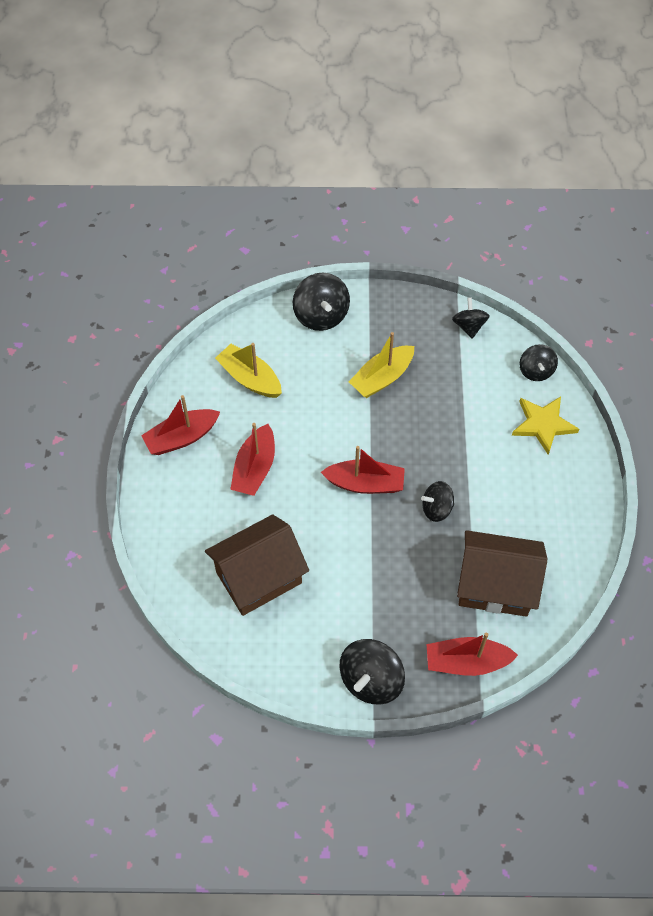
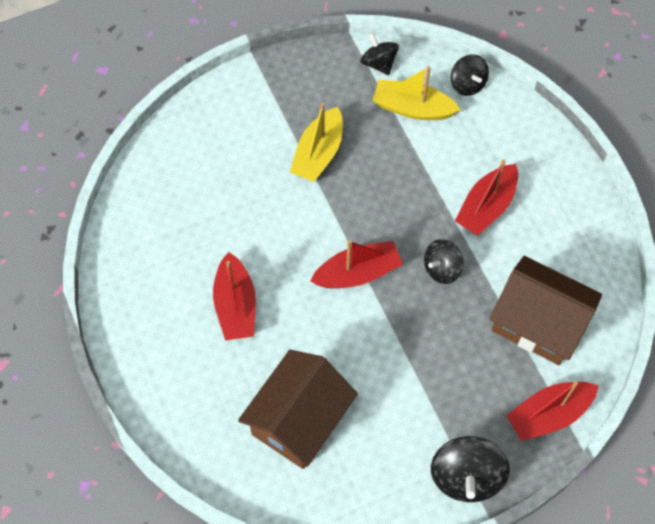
camera: 25 degrees left, 5 degrees up
(181, 438) = (140, 305): red boat -> red boat (486, 207)
(250, 378) = (181, 210): yellow boat -> yellow boat (412, 108)
(321, 315) = (221, 111): black spinning top -> none
(495, 586) = (537, 323): brown house -> brown house turned 45 degrees clockwise
(543, 424) = (501, 137): yellow star -> none

